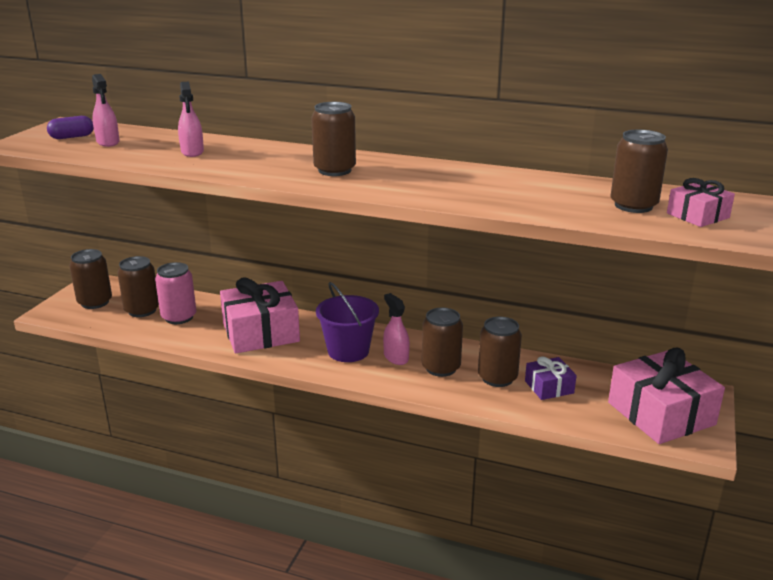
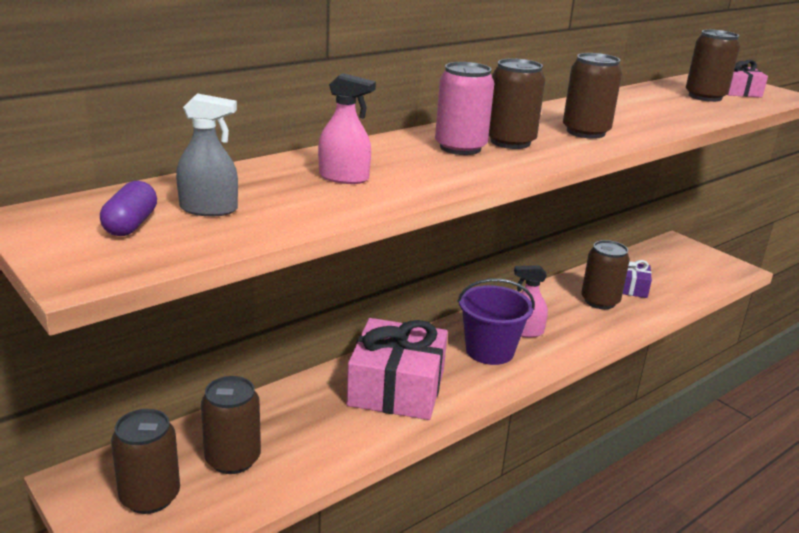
camera: 60 degrees left, 0 degrees up
(108, 142) = (209, 209): pink spray bottle -> grey spray bottle
(179, 317) = (290, 434): pink can -> pink can (460, 148)
(441, 368) = (563, 318): brown can -> brown can (585, 132)
(661, 413) = (694, 266): pink gift -> none

